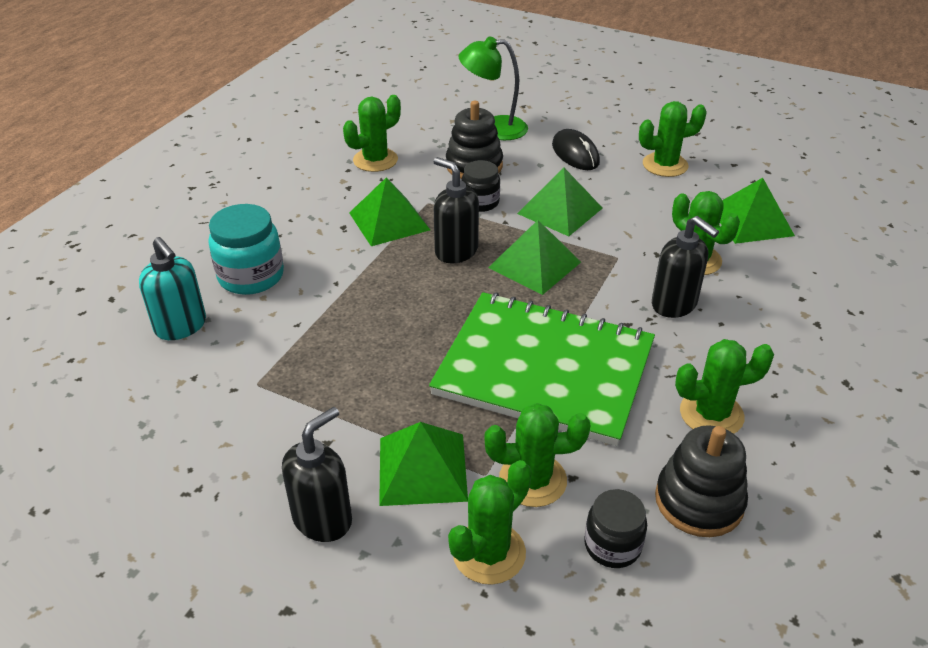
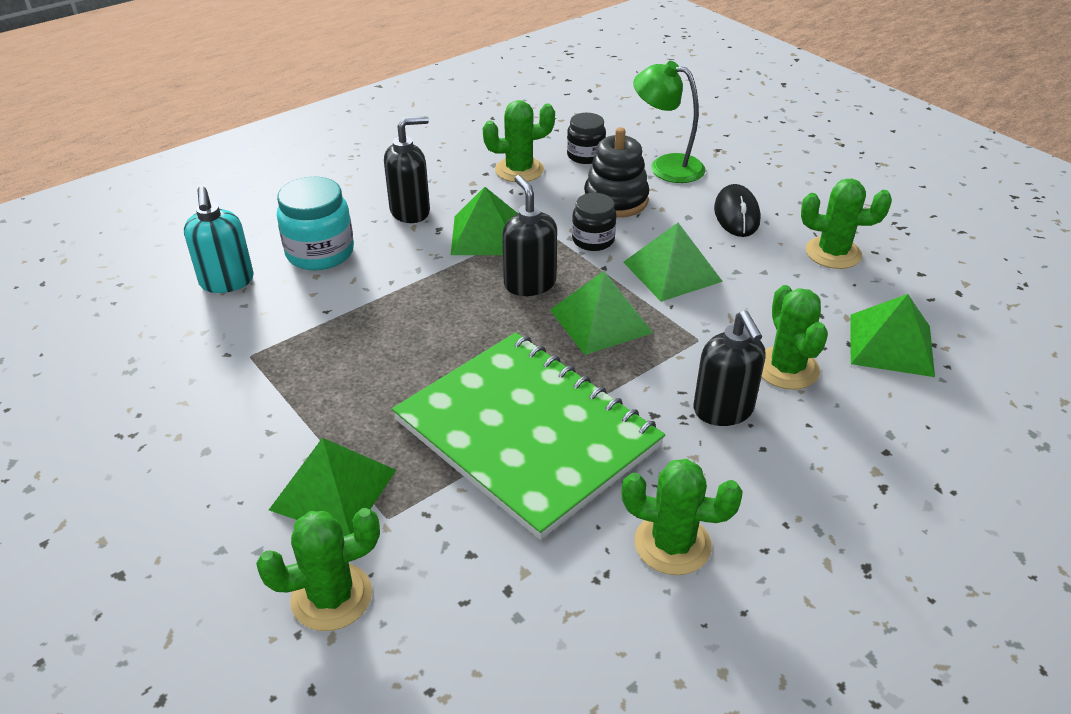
camera: 25 degrees right, 0 degrees up
(323, 519) = (211, 503): black soap dispenser -> black soap dispenser (410, 211)
(532, 480) = (428, 541): green cactus -> none
(612, 545) = (457, 640): black jar -> black jar (585, 155)
(699, 501) = (584, 632): black stacking toy -> none

